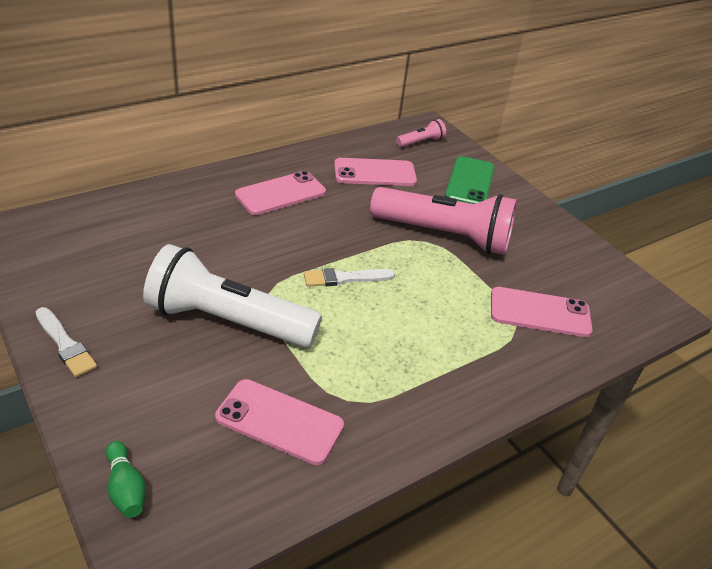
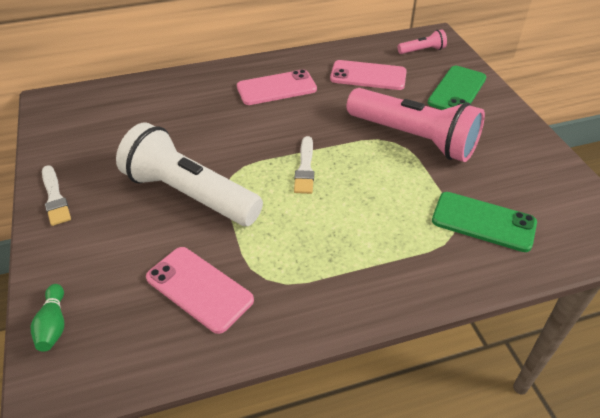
camera: 20 degrees right, 5 degrees up
(345, 278) = (305, 168): white brush -> white brush turned 90 degrees counterclockwise
(540, 312) = (483, 222): pink phone -> green phone

